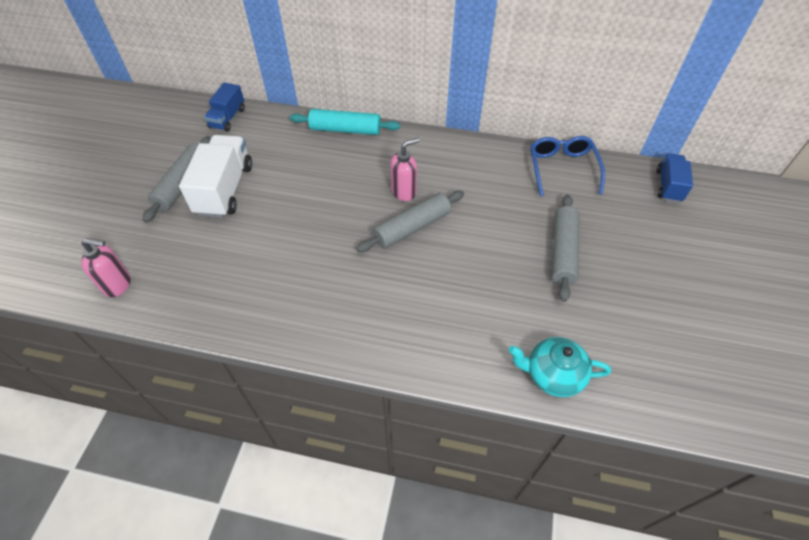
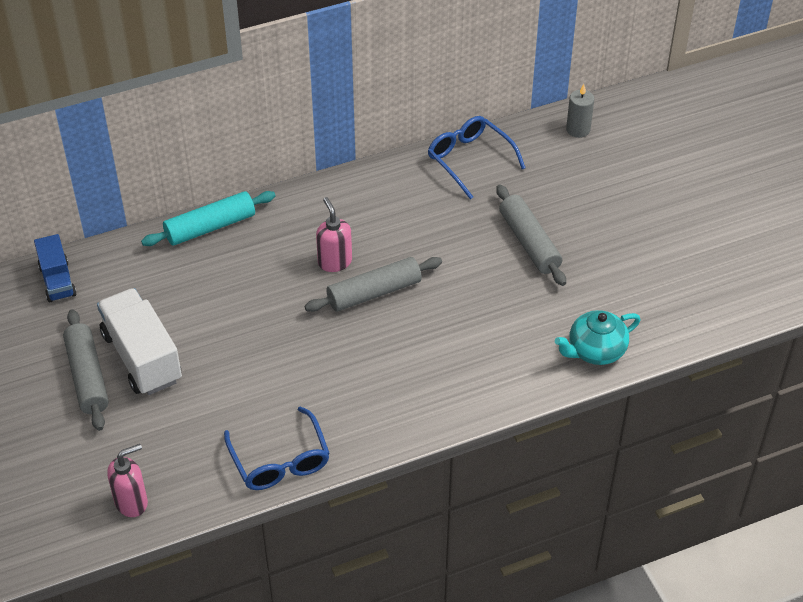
camera: 35 degrees left, 5 degrees down
(234, 315) = (280, 460): none -> blue glasses
(404, 192) = (334, 262): pink soap dispenser -> pink soap dispenser turned 45 degrees counterclockwise
(412, 228) = (374, 293): grey rolling pin -> grey rolling pin turned 45 degrees clockwise
(668, 186) = (578, 129): blue truck -> grey candle

